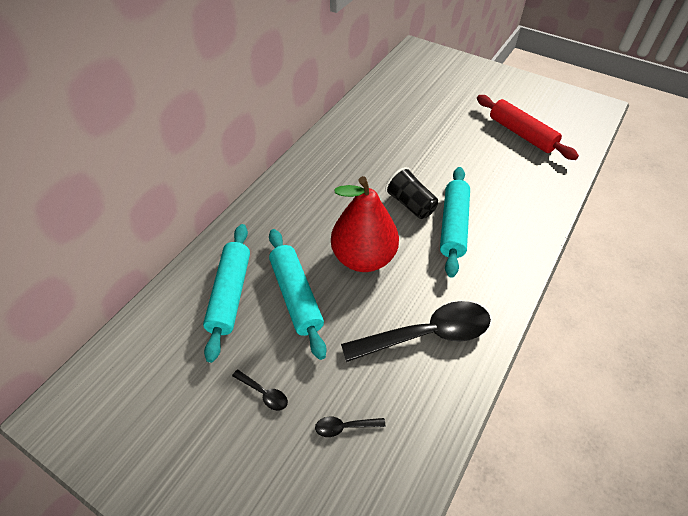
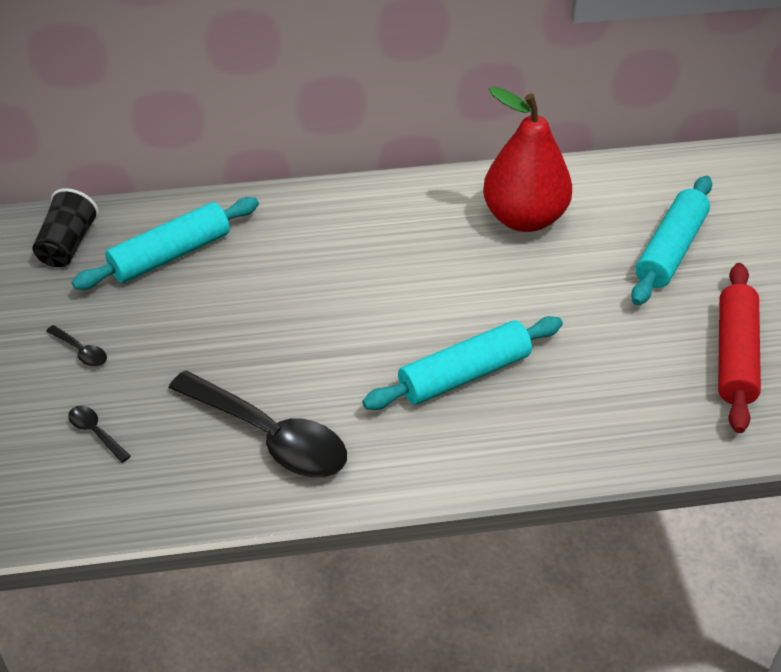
camera: 50 degrees right, 5 degrees down
(264, 393) = (81, 351): black spoon -> black spoon turned 45 degrees counterclockwise
(296, 296) = (217, 303): turquoise rolling pin -> turquoise rolling pin (670, 250)
(363, 258) = (325, 324): red pear -> red pear (524, 218)
(410, 204) = (456, 317): black cup -> black cup (68, 245)

